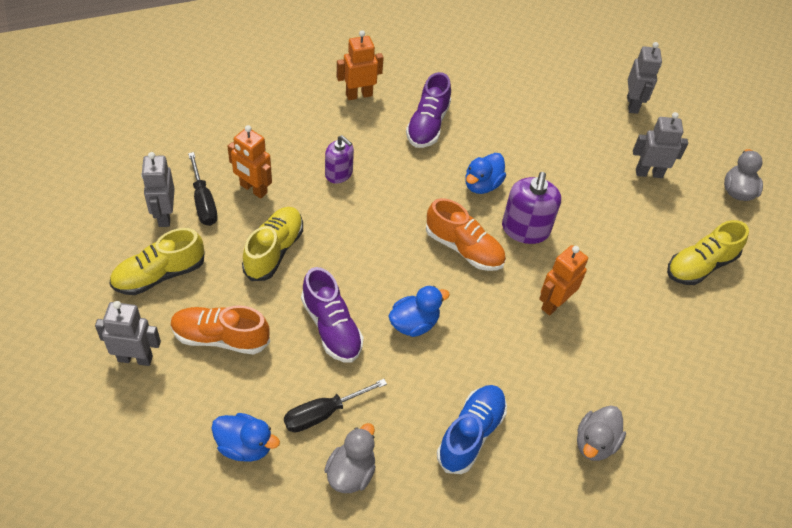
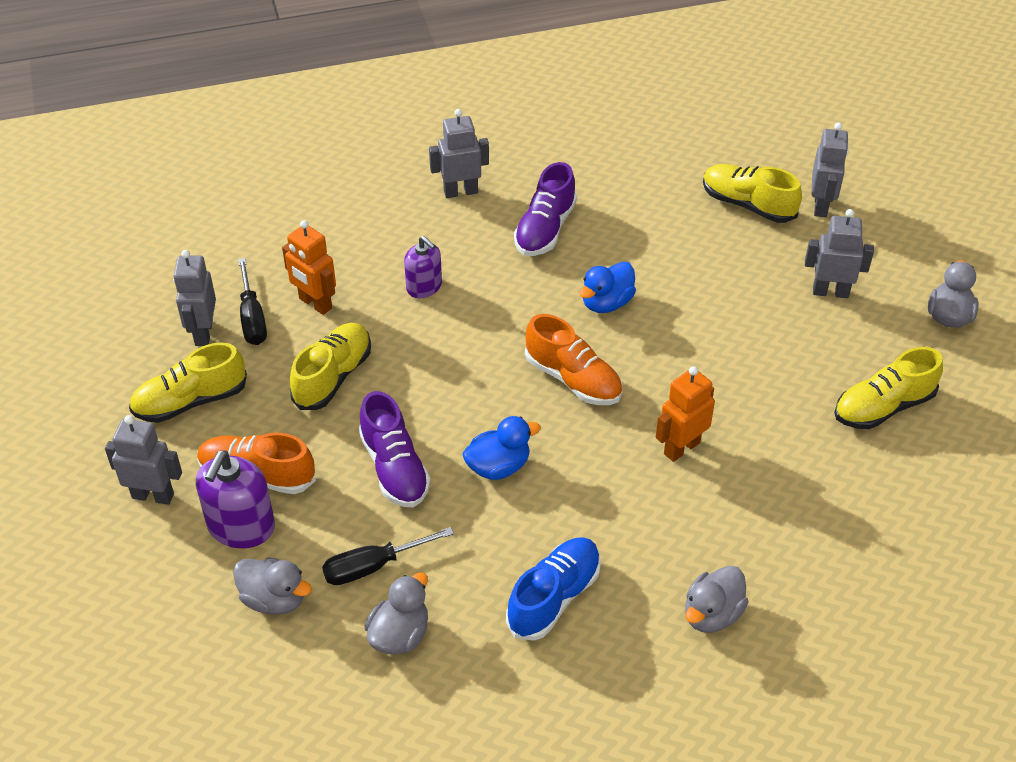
camera: 10 degrees right, 5 degrees down
(245, 446) = (274, 599): blue duck -> grey duck
(359, 95) = (460, 192): orange robot -> grey robot
(525, 229) = (656, 358): purple soap dispenser -> purple soap dispenser (241, 527)
(578, 104) = (748, 205): none -> yellow shoe

